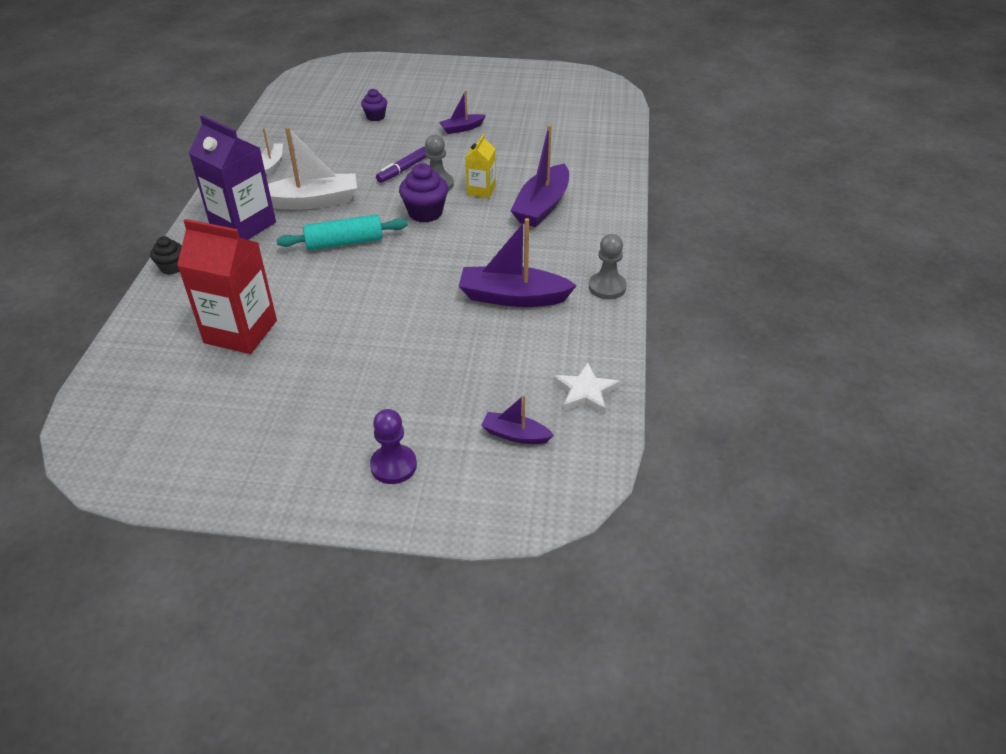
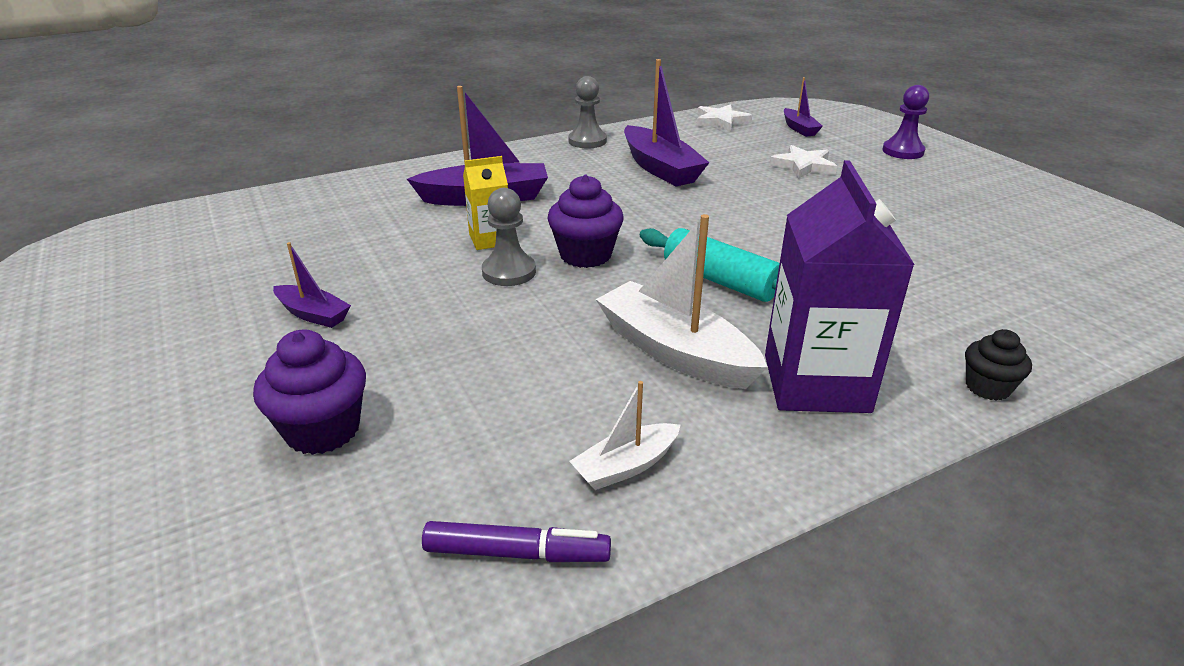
camera: 125 degrees left, 10 degrees down
(240, 332) = (948, 269): red carton -> none
(375, 117) = (323, 430): purple cupcake -> purple cupcake, size x1.61
(403, 170) = (497, 313): purple marker -> purple marker (517, 553)
(436, 375) = (803, 166): none -> white star

